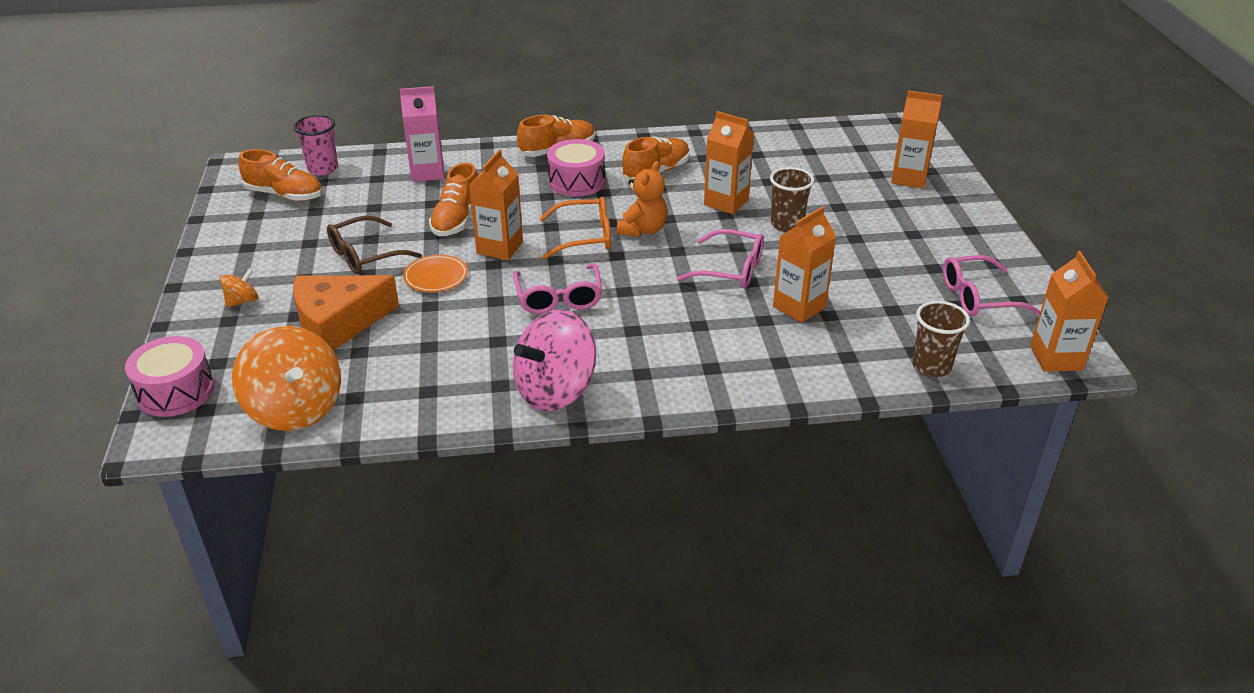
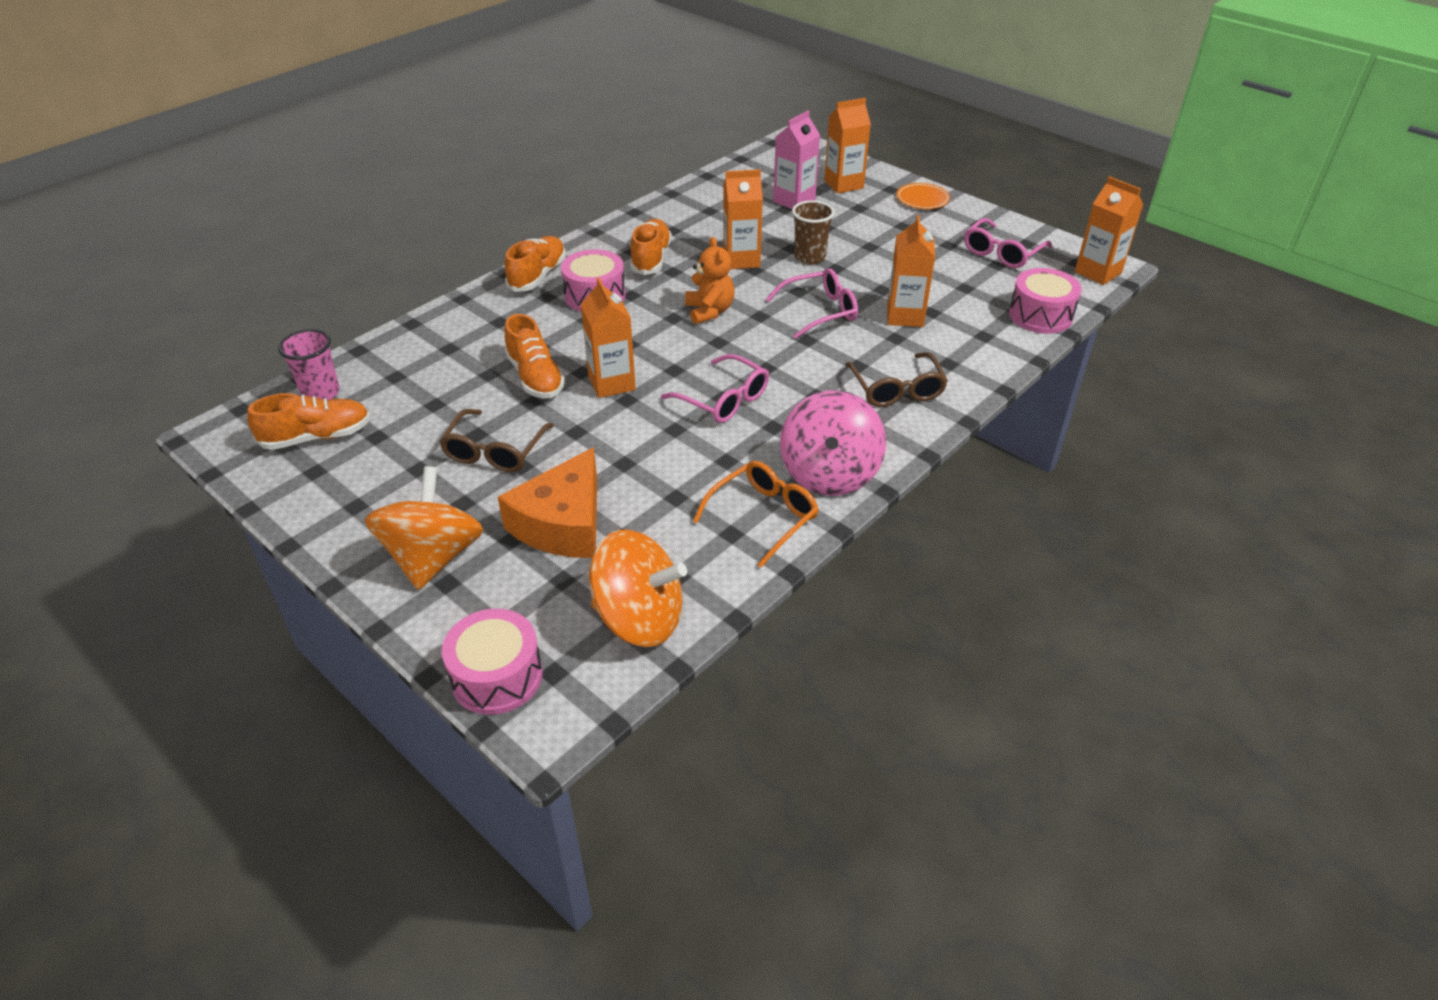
camera: 40 degrees left, 5 degrees up
(242, 301) = (433, 557): orange spinning top -> orange spinning top, size x2.19
(427, 172) = (441, 348): pink carton -> pink carton (794, 201)
(436, 277) = (592, 436): orange plate -> orange plate (922, 199)
(584, 237) = (671, 339): orange glasses -> orange glasses (763, 517)
(703, 359) = (896, 389): none -> brown glasses
(931, 366) = (1040, 315): brown cup -> pink drum

